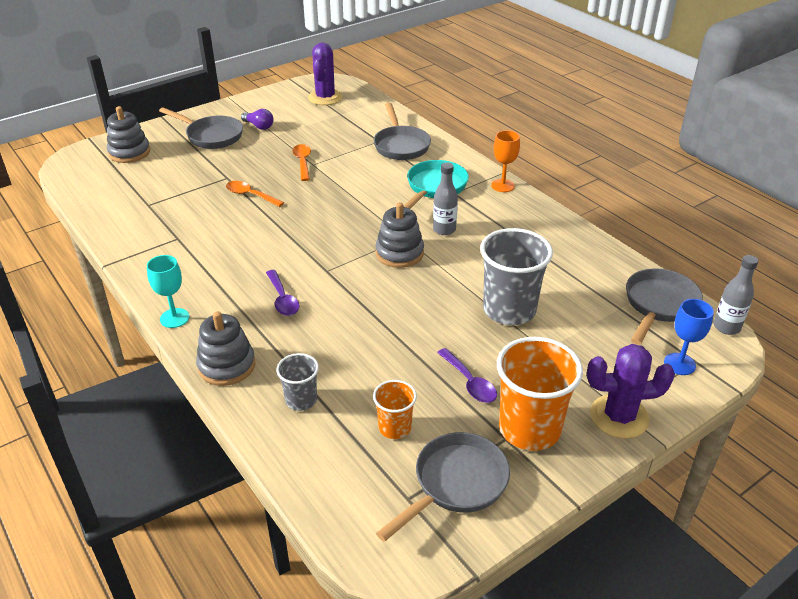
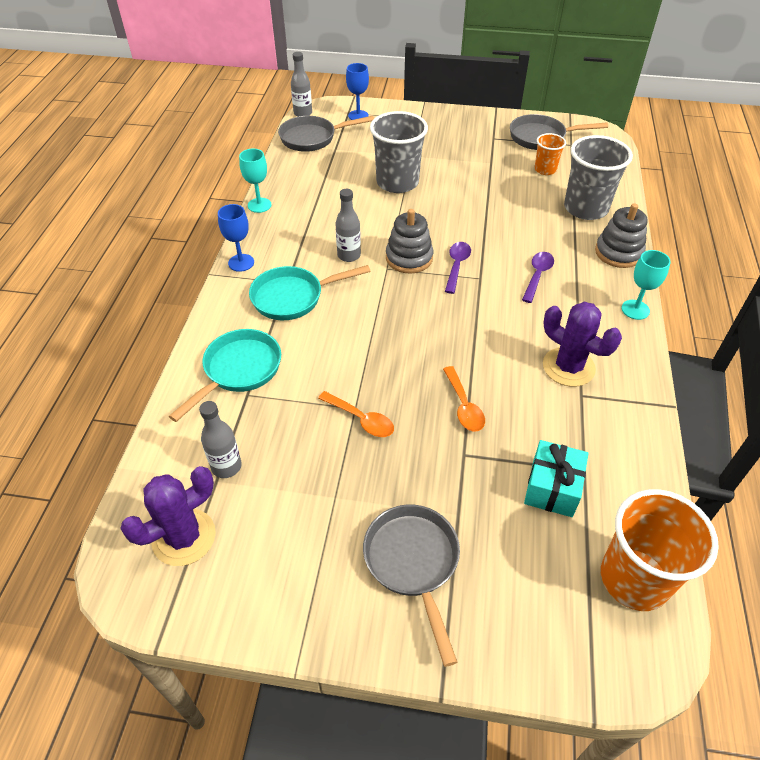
camera: 135 degrees left, 10 degrees up
(129, 153) = (550, 612): grey stacking toy -> none
(162, 189) = (552, 488): none -> turquoise gift
(259, 126) = (335, 536): purple light bulb -> none
(301, 400) = (585, 208): grey cup -> grey cup, size x1.88
(302, 162) = (361, 419): orange spoon -> orange spoon turned 90 degrees counterclockwise
(343, 119) = (226, 466): none -> grey bottle
(401, 145) = (238, 370): grey pan -> turquoise pan
(469, 382) = (477, 165): purple spoon -> purple spoon (456, 266)
(502, 185) = (241, 263): orange goblet -> blue goblet
(529, 429) = (476, 135): orange cup -> orange cup (634, 579)
(569, 223) = (259, 205): none -> turquoise goblet
(619, 417) = (426, 117): purple cactus -> purple cactus (568, 367)

